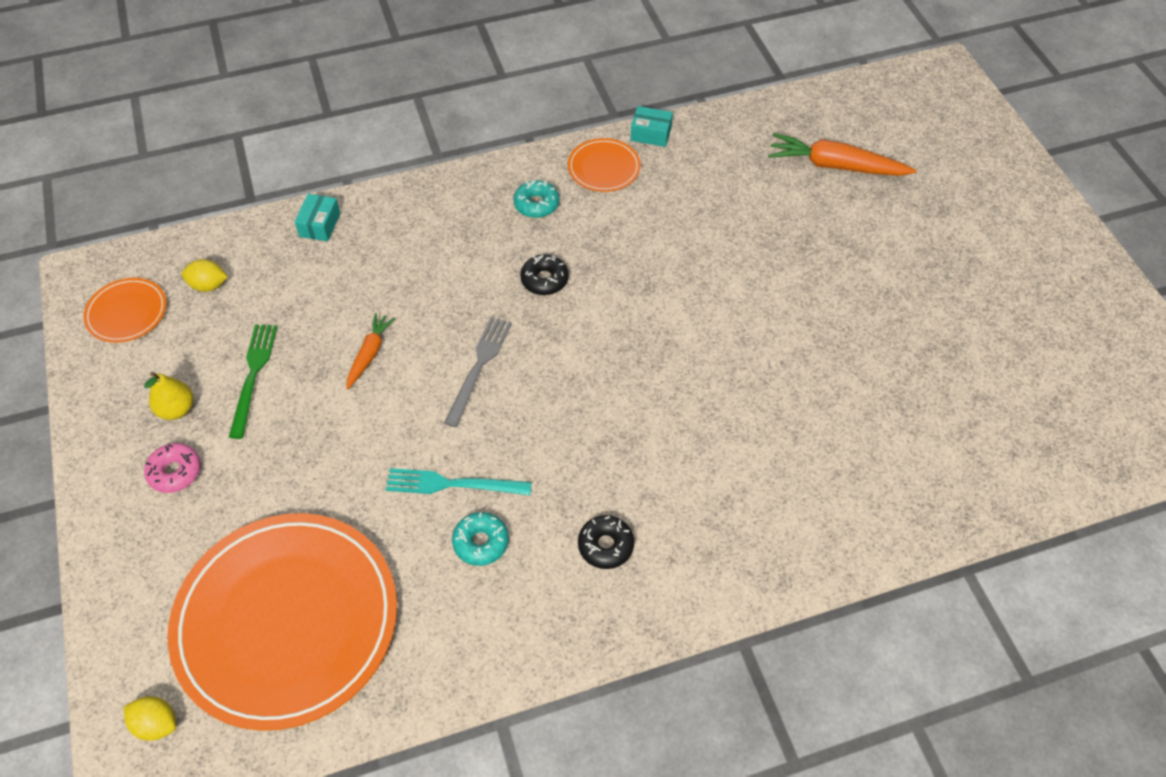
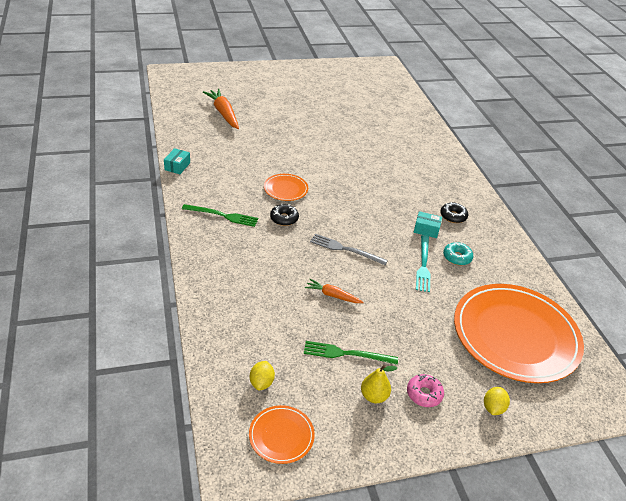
camera: 90 degrees left, 15 degrees down
(156, 724) = (587, 393): yellow lemon -> yellow lemon (493, 408)
(320, 225) = (214, 318): turquoise box -> turquoise box (426, 230)
(536, 204) = (222, 216): turquoise donut -> green fork
(604, 168) = (200, 187): orange plate -> orange plate (285, 189)
(836, 166) = (223, 113): orange carrot -> orange carrot turned 135 degrees clockwise

